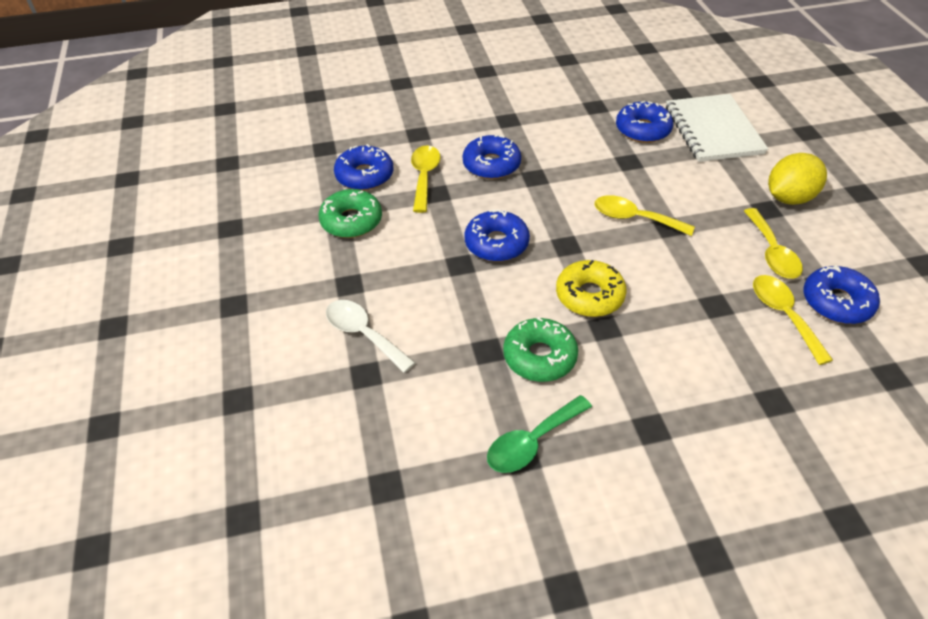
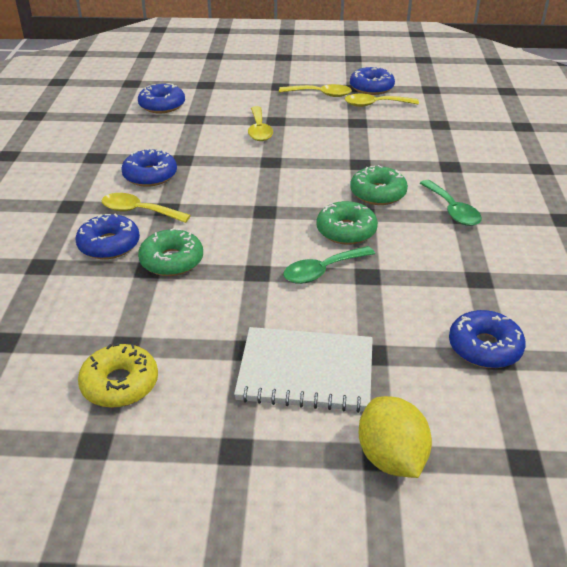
camera: 75 degrees left, 10 degrees down
(363, 334) = (322, 271): white spoon -> green spoon
(445, 340) = (346, 231): none -> green donut
(496, 243) = (250, 190): blue donut -> blue donut (484, 347)
(589, 295) = (328, 163): yellow donut -> yellow donut (120, 384)
(634, 218) = (259, 130): yellow spoon -> yellow spoon turned 45 degrees counterclockwise
(713, 130) = (186, 82): white notebook -> white notebook (305, 372)
(789, 198) = (274, 77): yellow lemon -> yellow lemon (391, 457)

